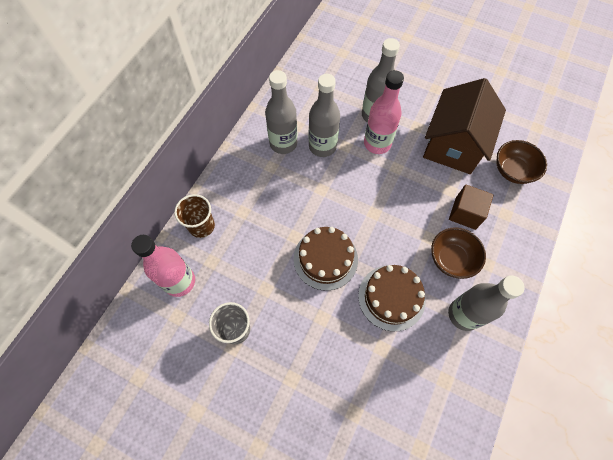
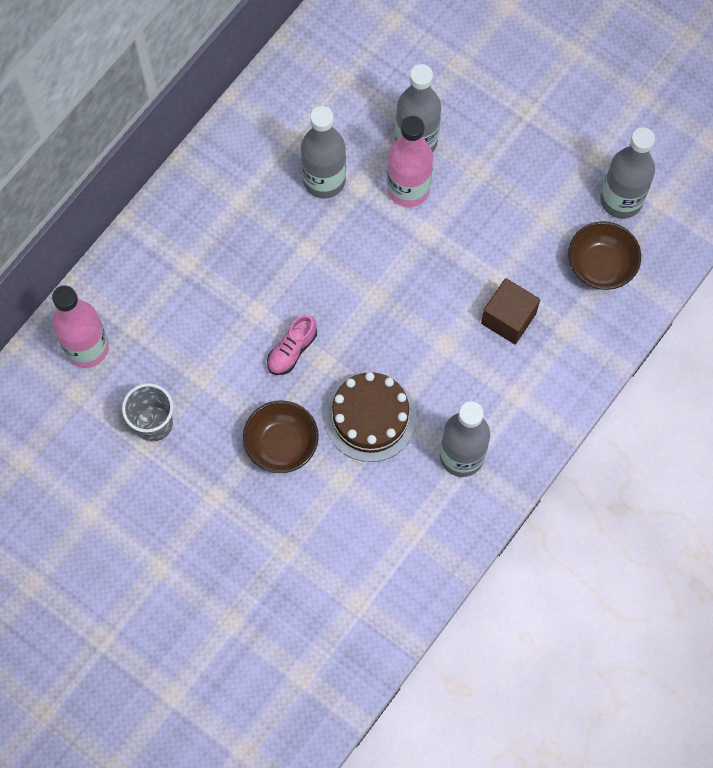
camera: 10 degrees right, 5 degrees up
(201, 226) = (126, 274): brown cup -> none
(283, 143) = (266, 166): grey bottle -> grey bottle (621, 200)
(325, 259) = (292, 350): brown cake -> pink shoe
(451, 259) = (468, 380): brown bowl -> brown bowl (281, 444)
(454, 145) = (525, 210): brown house -> none

